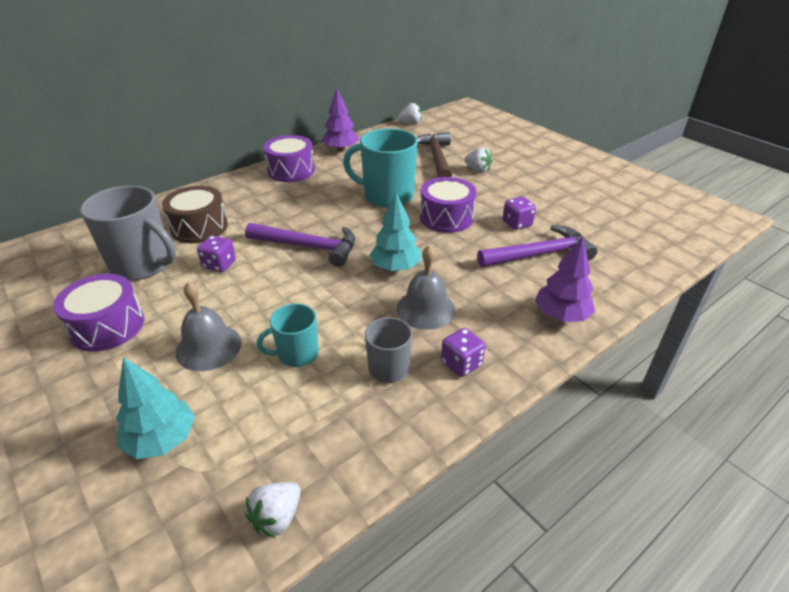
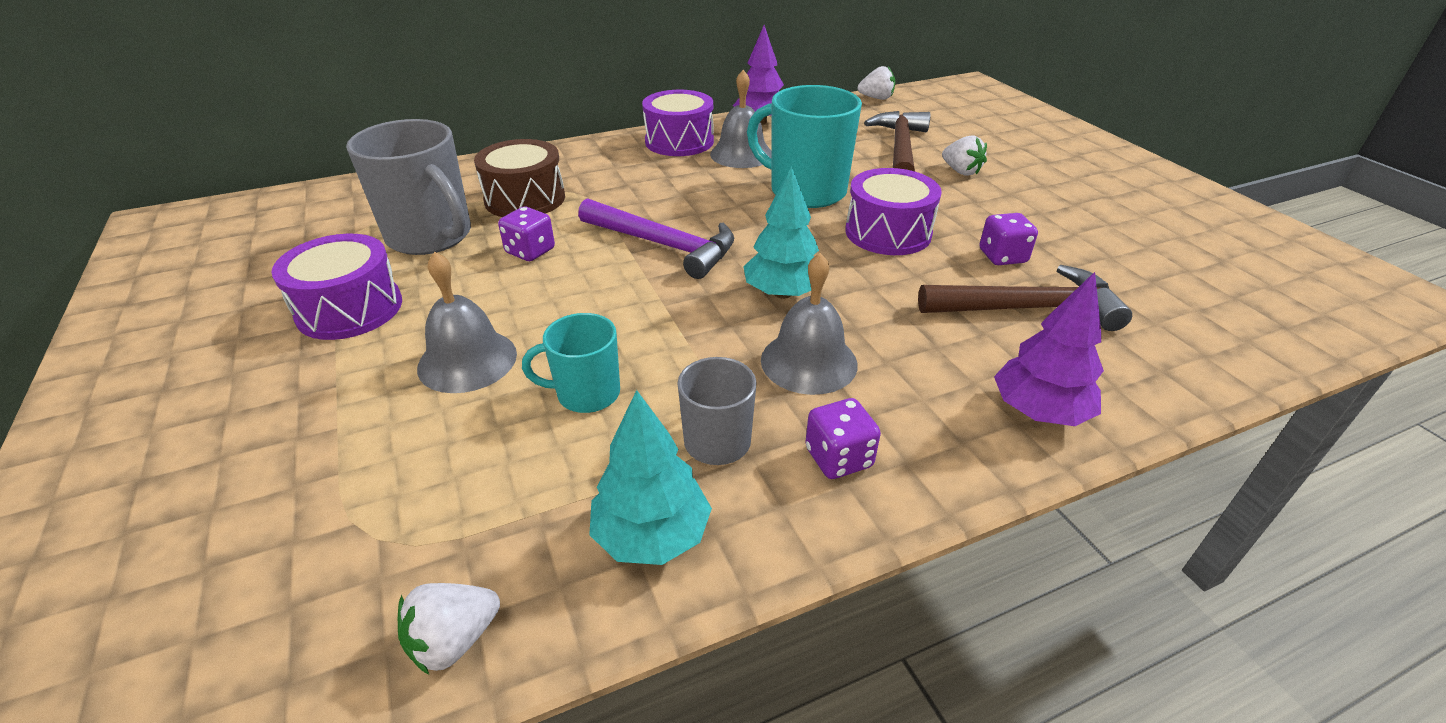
camera: 15 degrees right, 0 degrees up
(162, 440) = (346, 480): turquoise tree -> turquoise tree (651, 535)
(336, 175) = (741, 154): none -> grey bell
(539, 254) = (1028, 308): purple hammer -> brown hammer

